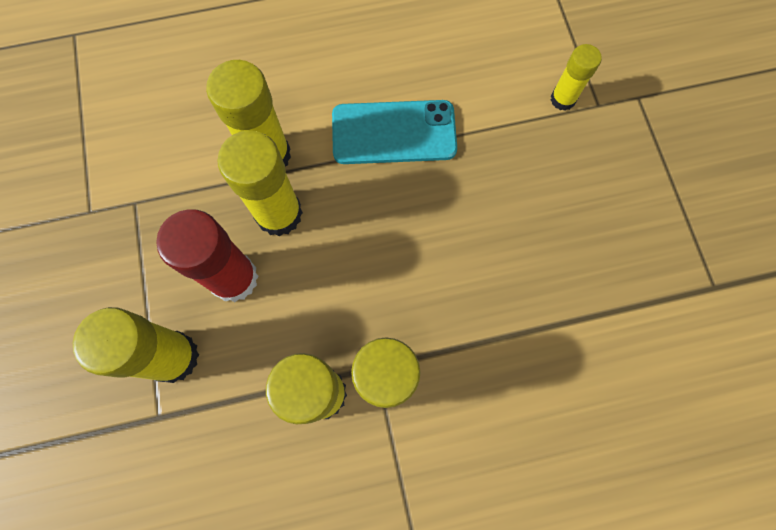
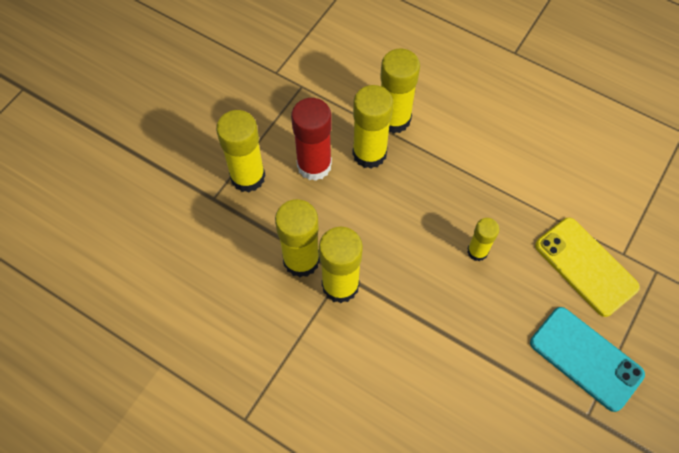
camera: 45 degrees right, 10 degrees down
(394, 133) = (477, 165): turquoise phone -> turquoise phone (586, 358)
(563, 99) = (602, 231): yellow glue stick -> yellow glue stick (477, 251)
(581, 146) = (586, 266): none -> yellow phone

